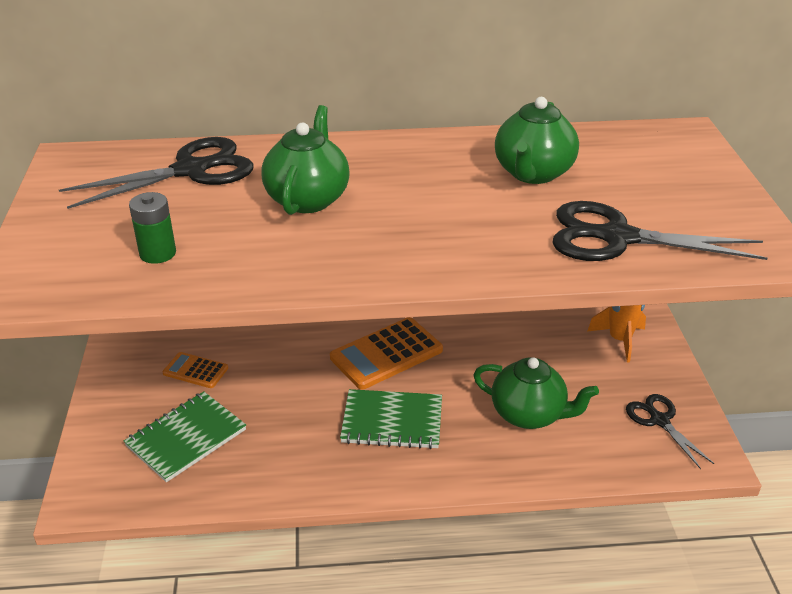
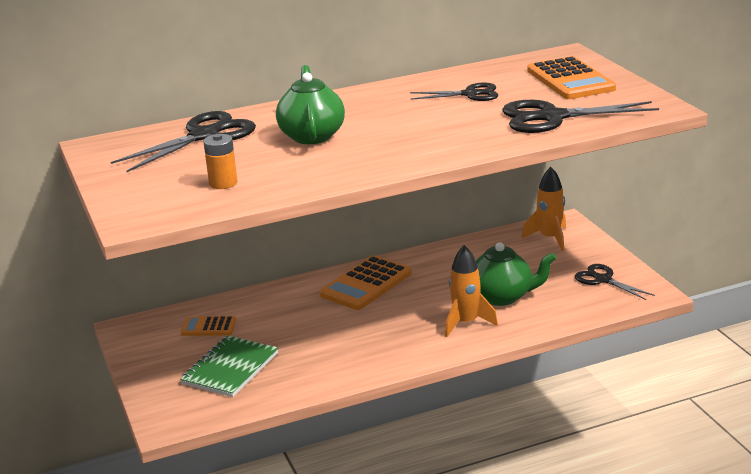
camera: 15 degrees left, 10 degrees down
(158, 253) = (223, 183): green battery -> orange battery
(392, 421) = (396, 323): green notebook -> none
(471, 444) = (466, 323): none -> orange rocket
(533, 173) = (470, 94): green teapot -> black scissors
(670, 177) = (570, 80): none -> orange calculator

